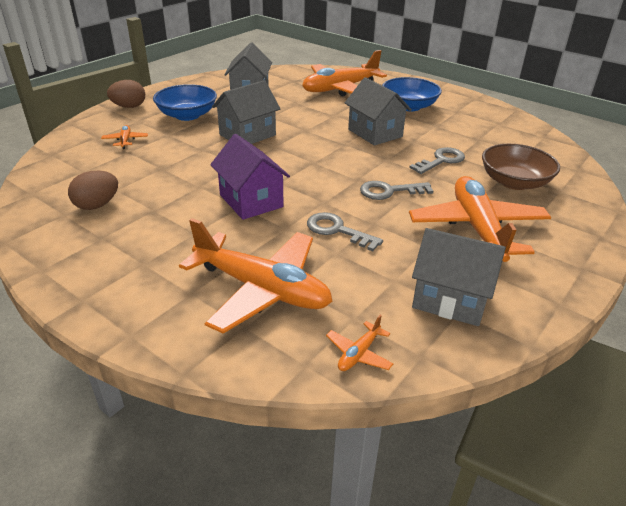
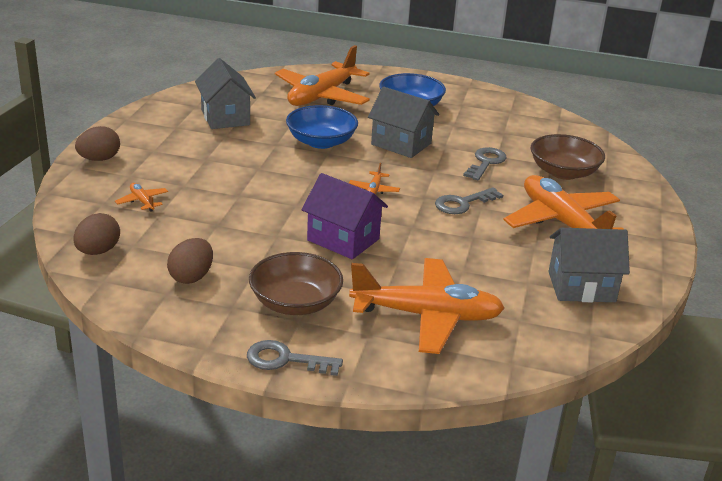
camera: 25 degrees left, 5 degrees down
(53, 170) = (98, 251): none -> brown egg
(155, 247) = (295, 303): none -> brown bowl
(187, 115) = (181, 158): blue bowl -> blue bowl (321, 142)
(247, 135) = (272, 170): grey house -> none
(337, 230) = (447, 250): grey key -> grey key (285, 360)
(359, 353) = (544, 344): orange plane -> orange plane (374, 190)

